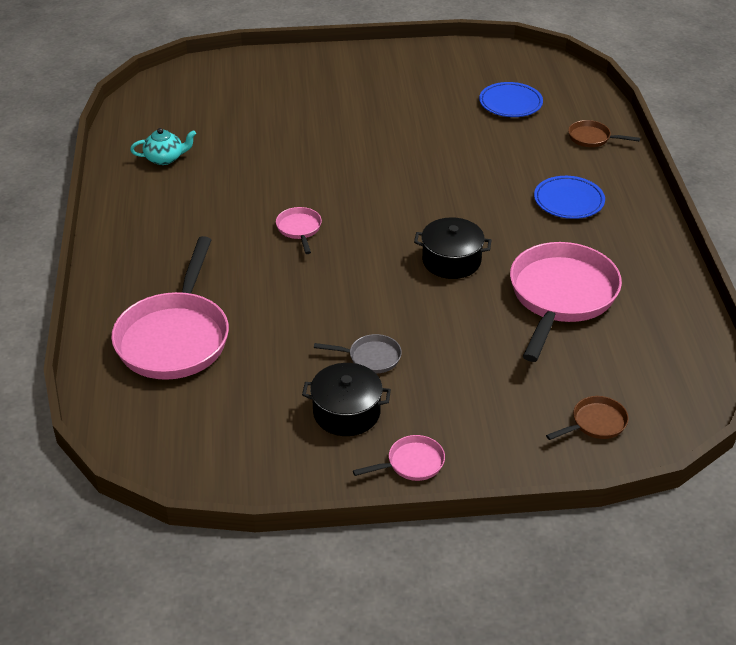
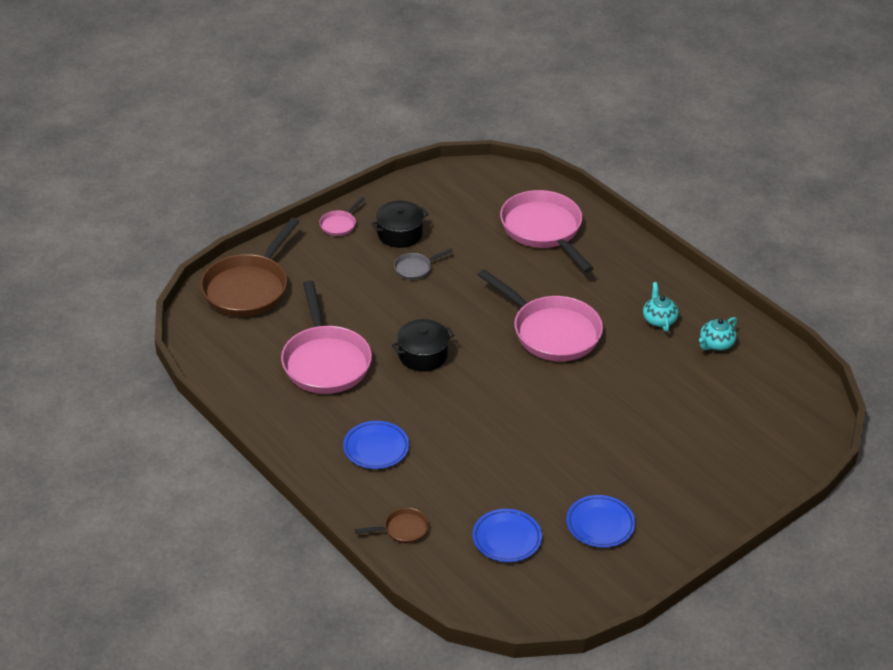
camera: 145 degrees right, 0 degrees up
(184, 198) = (659, 319): none -> turquoise teapot
(299, 229) = (551, 332): pink pan -> pink pan, size x2.26
(427, 86) = (600, 524): none -> blue plate
(595, 423) = (249, 288): brown pan -> brown pan, size x2.26

